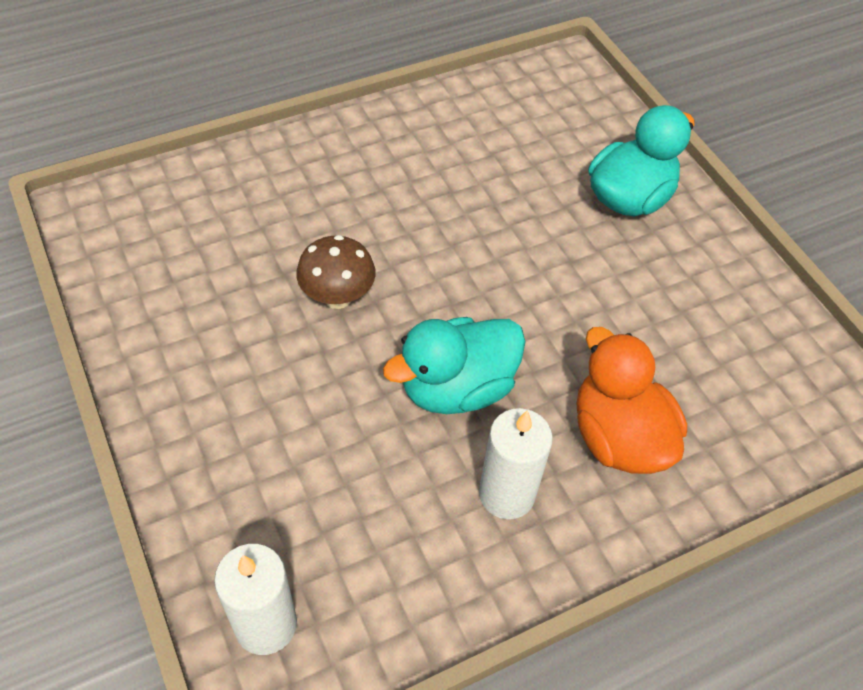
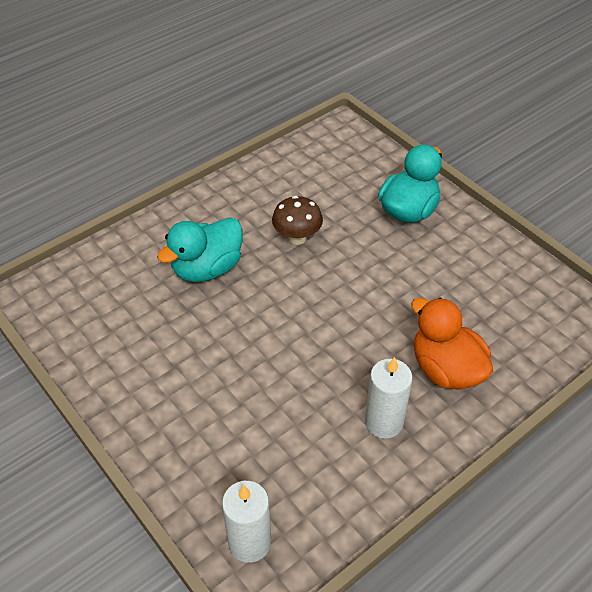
camera: 10 degrees left, 5 degrees down
(337, 297) = (230, 317): brown mushroom -> brown mushroom (297, 237)
(456, 388) = (330, 361): turquoise duck -> turquoise duck (207, 268)

